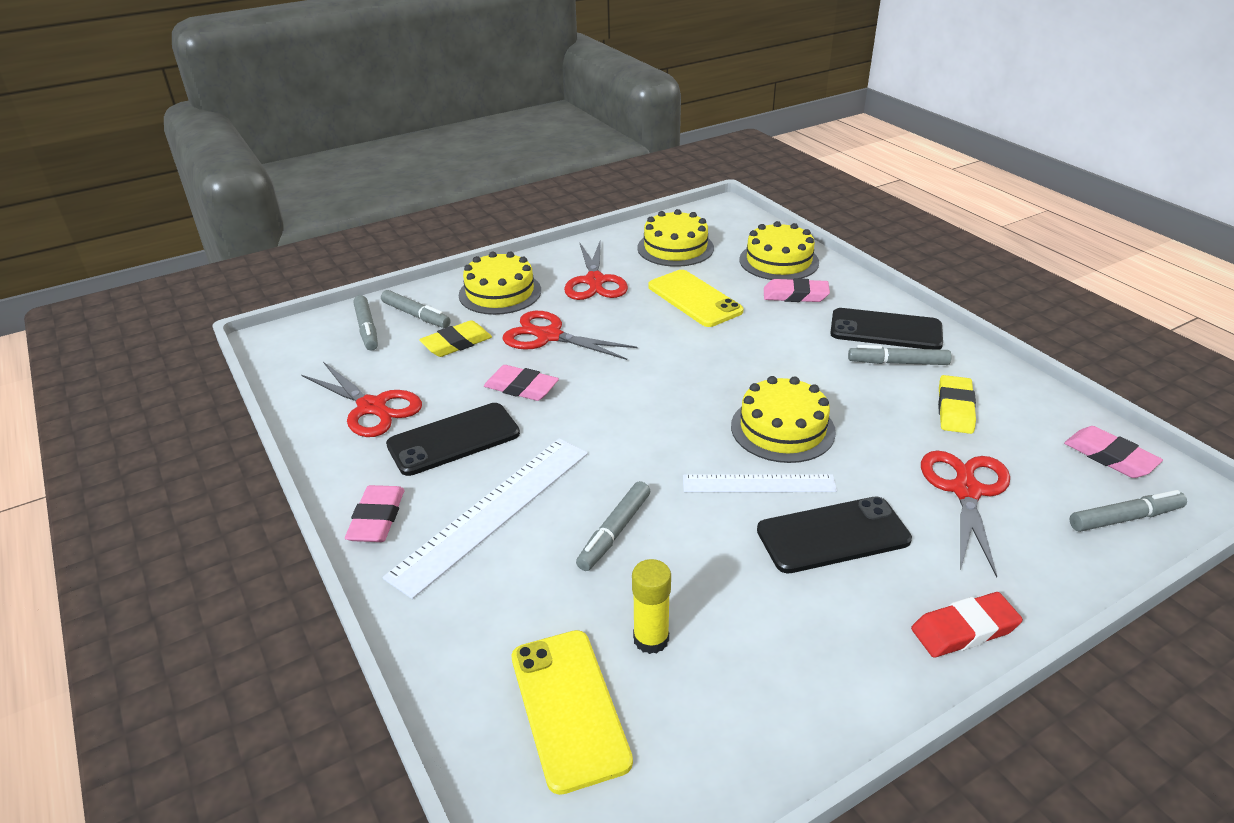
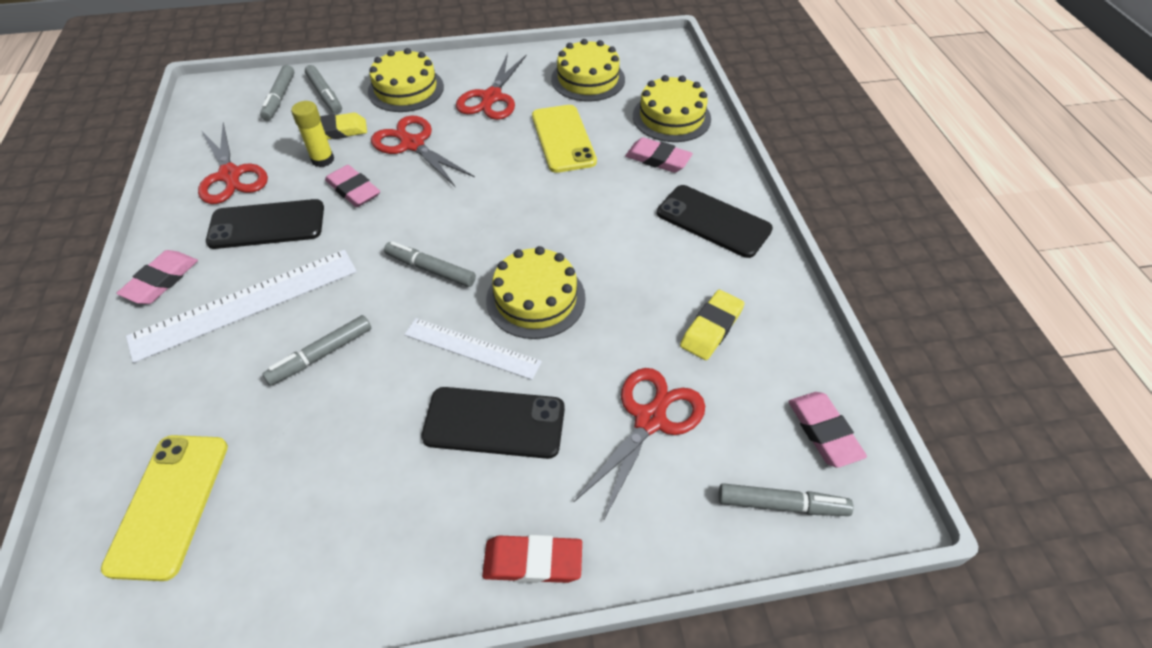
camera: 20 degrees right, 15 degrees up
(651, 639) = (273, 467): yellow glue stick -> yellow glue stick (322, 160)
(898, 363) = (696, 261): grey marker -> grey marker (430, 269)

